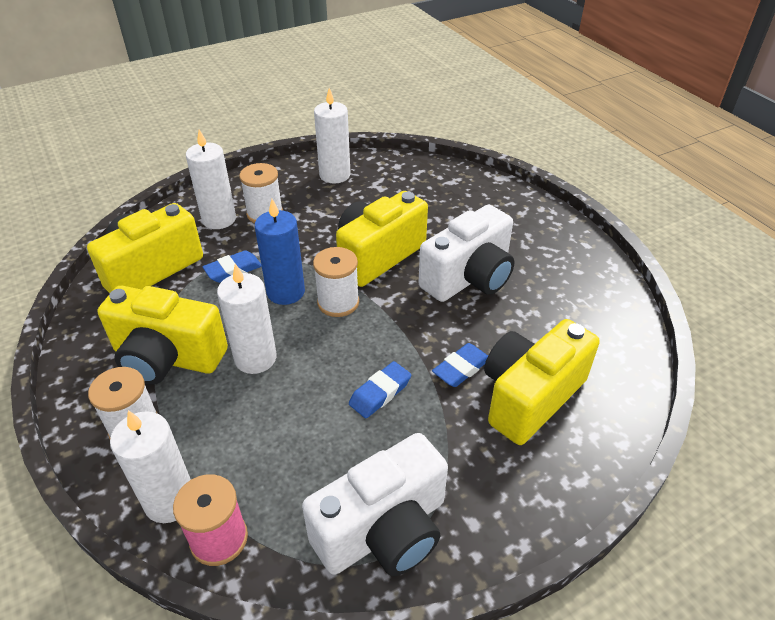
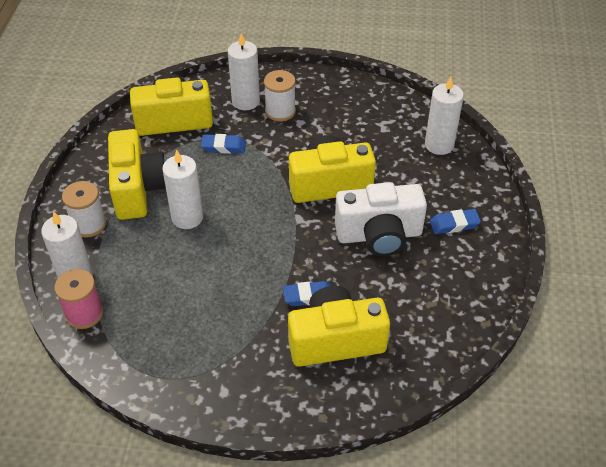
camera: 35 degrees right, 5 degrees up
(167, 358) = (138, 189): yellow camera -> yellow camera turned 150 degrees counterclockwise
(286, 292) = (243, 180): blue candle -> none
(335, 175) = (359, 101): white candle -> white candle (439, 145)
(338, 302) = (271, 206): white spool -> none
(380, 393) = (242, 283): blue eraser -> blue eraser (454, 224)
(384, 530) = (171, 363): white camera -> none

